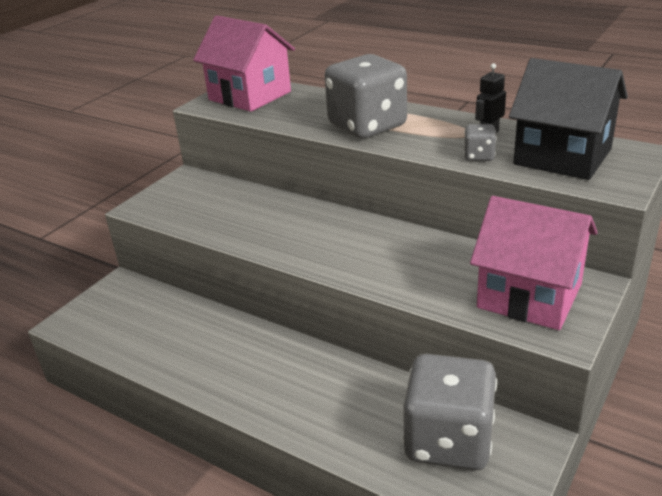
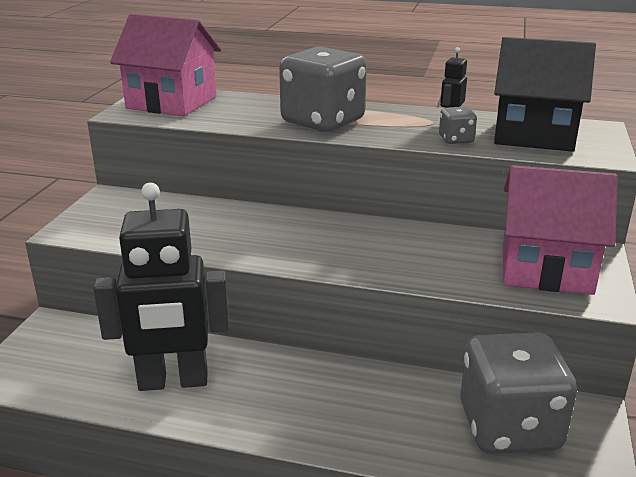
camera: 20 degrees left, 5 degrees down
(189, 348) = (173, 381): none -> black robot

